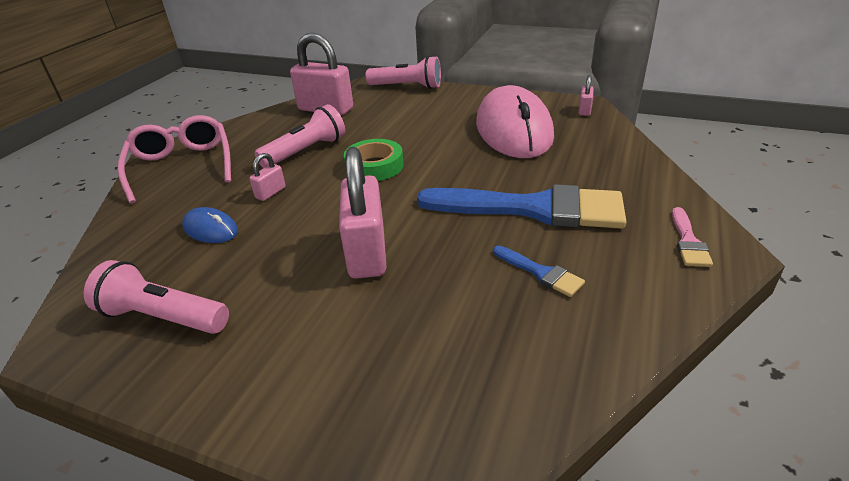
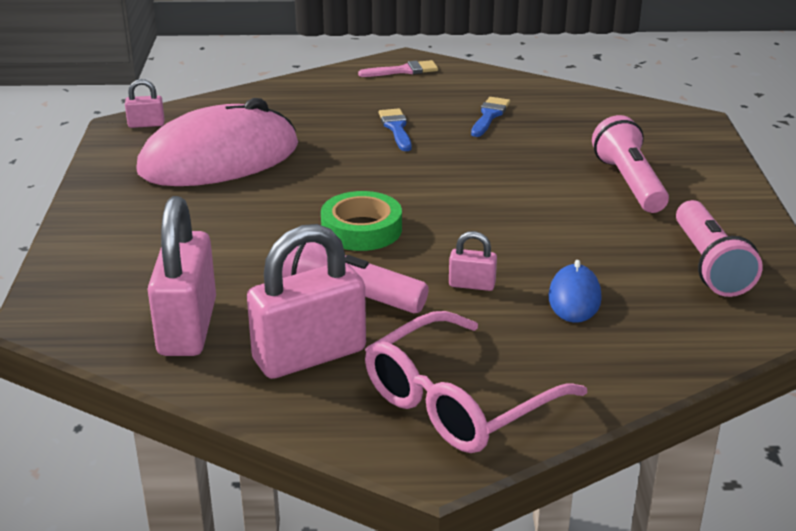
camera: 115 degrees left, 5 degrees down
(367, 252) = (529, 191): pink padlock -> pink padlock (309, 355)
(407, 87) = (67, 269): pink flashlight -> pink flashlight (628, 183)
(533, 209) = (396, 128): blue brush -> blue brush, size x0.42

